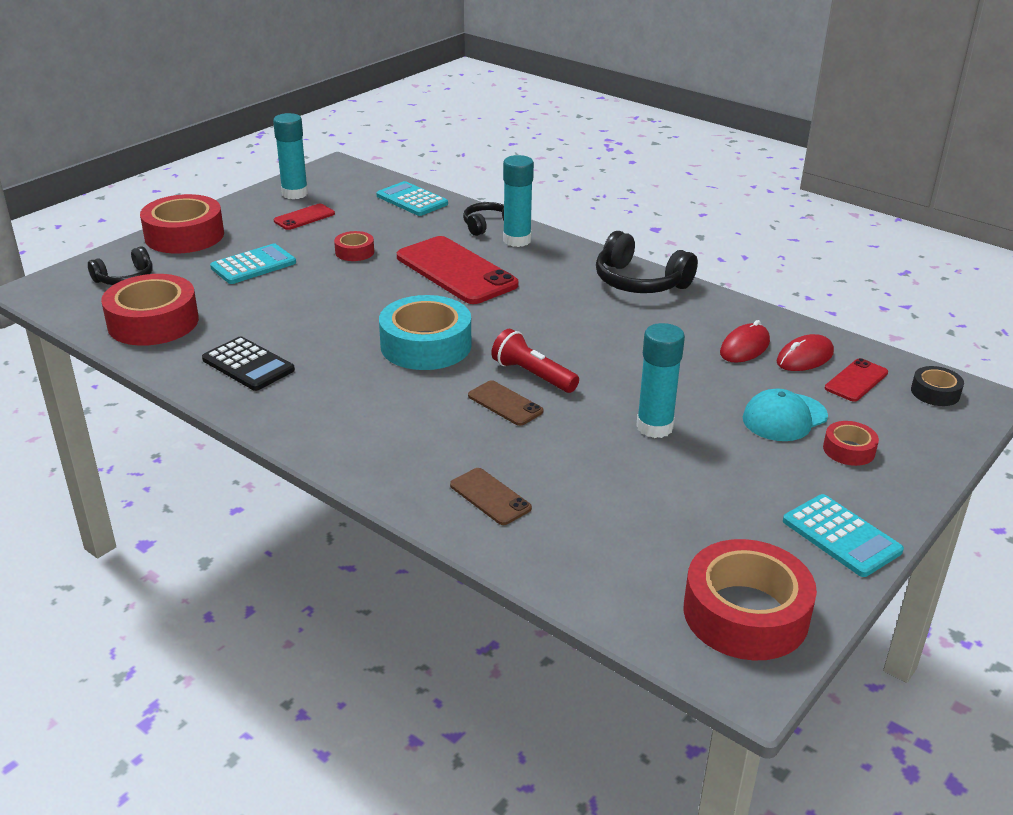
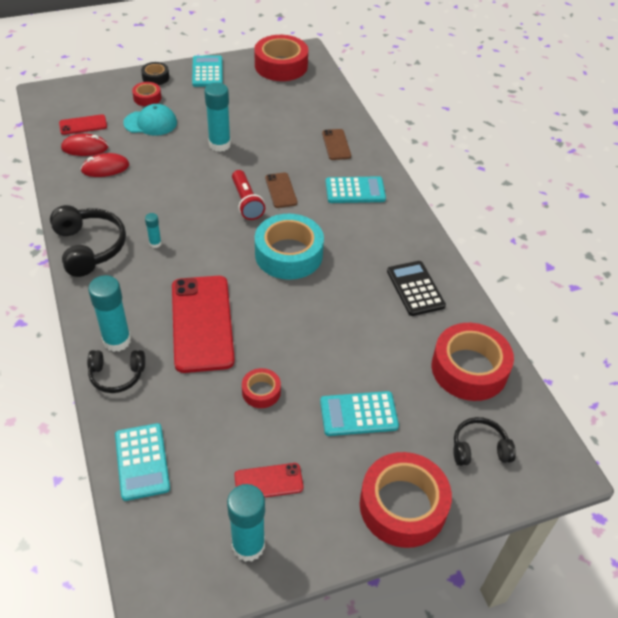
camera: 150 degrees left, 15 degrees up
(404, 441) = (355, 191): none -> turquoise calculator
(581, 306) = (155, 243): none -> turquoise glue stick
(935, 392) = (58, 104): black tape -> black tape (155, 77)

